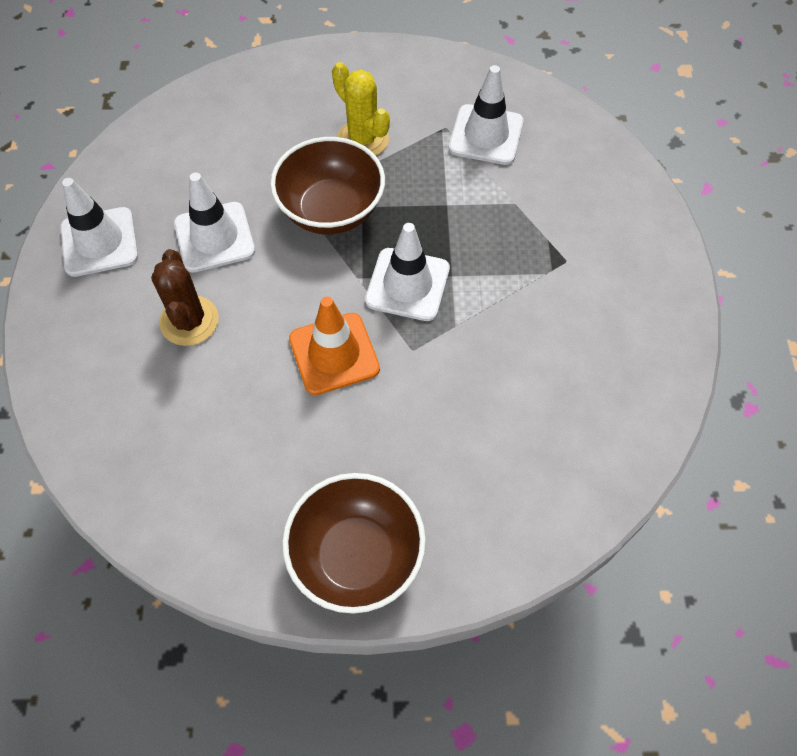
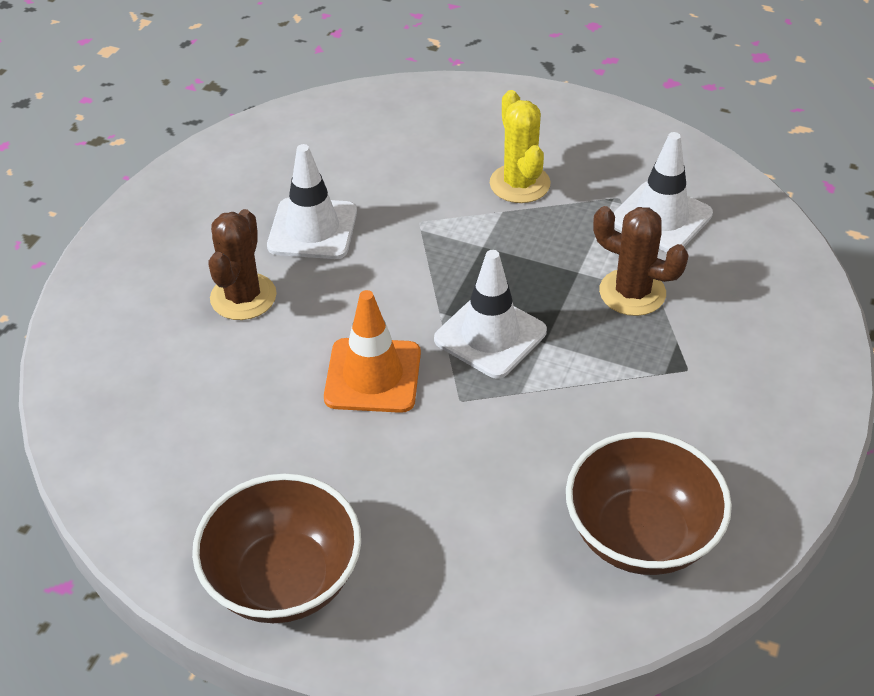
camera: 25 degrees right, 15 degrees down
(99, 242) = (198, 200): white traffic cone -> none
(331, 210) = (447, 240): brown bowl -> brown bowl (640, 534)
(496, 209) = (632, 292): none -> brown cactus

